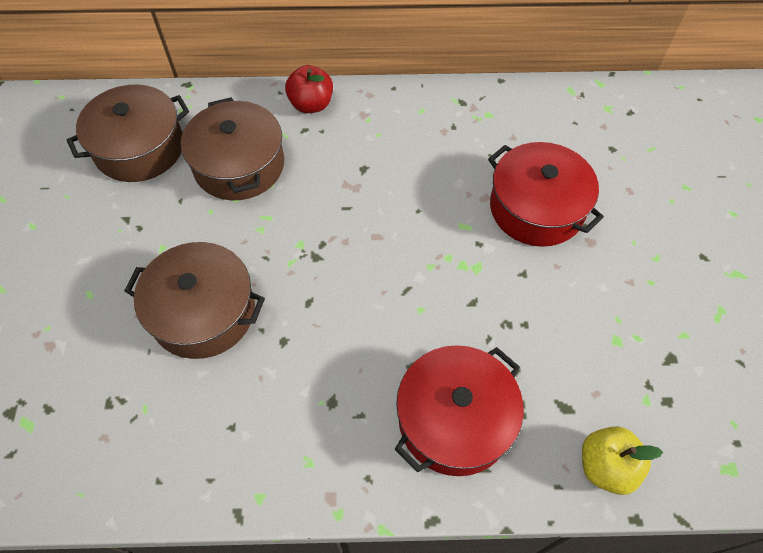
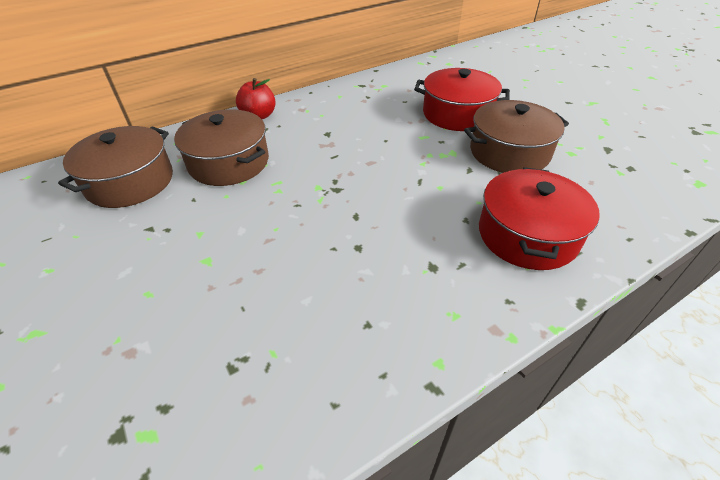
camera: 30 degrees left, 15 degrees down
(203, 312) = (273, 259): brown pot -> brown pot (509, 152)
(606, 466) = (641, 214): yellow apple -> none

